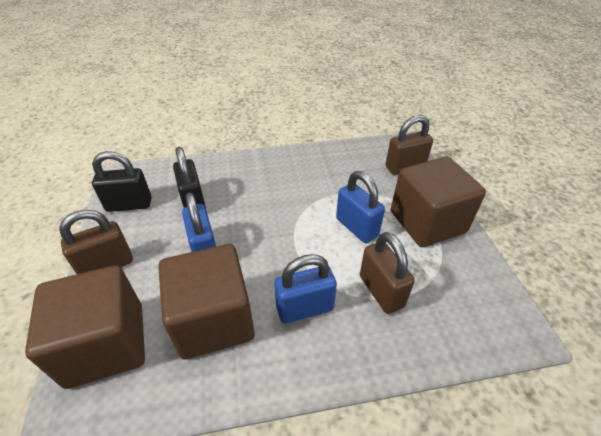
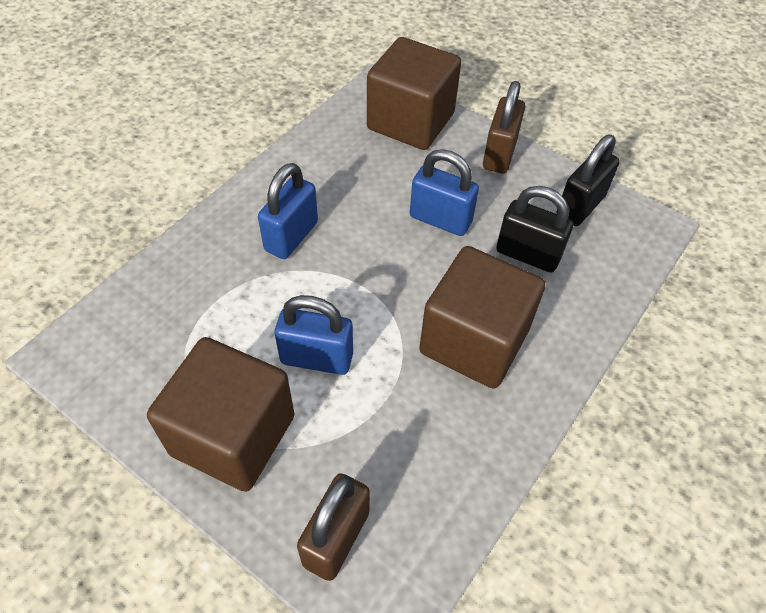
camera: 135 degrees right, 10 degrees up
(213, 320) = (356, 180): brown cube -> brown cube (474, 341)
(381, 291) = (232, 299): brown padlock -> none

